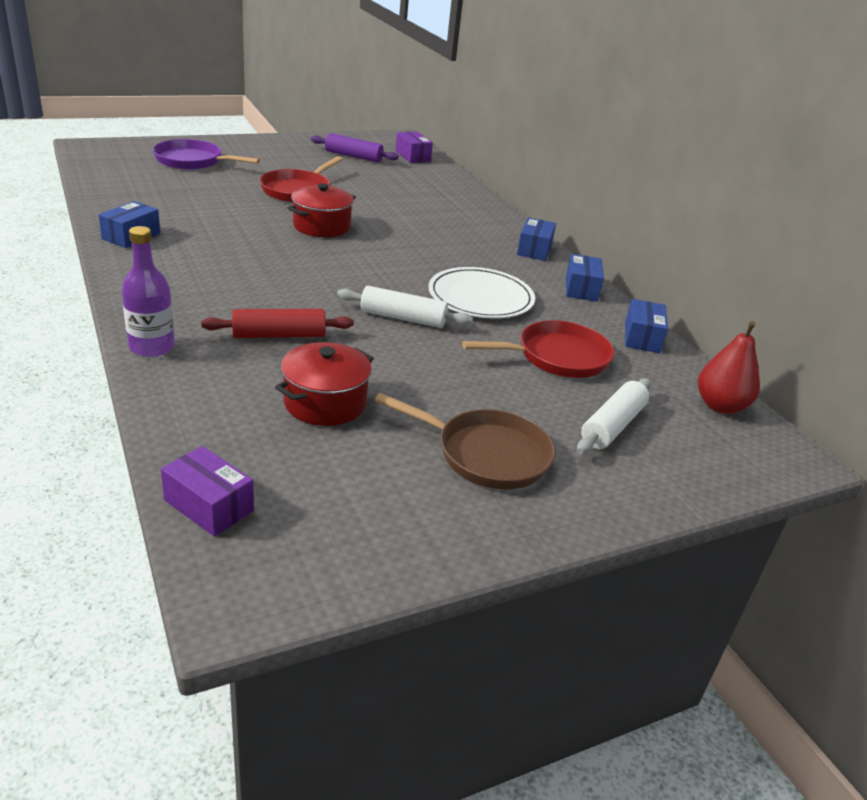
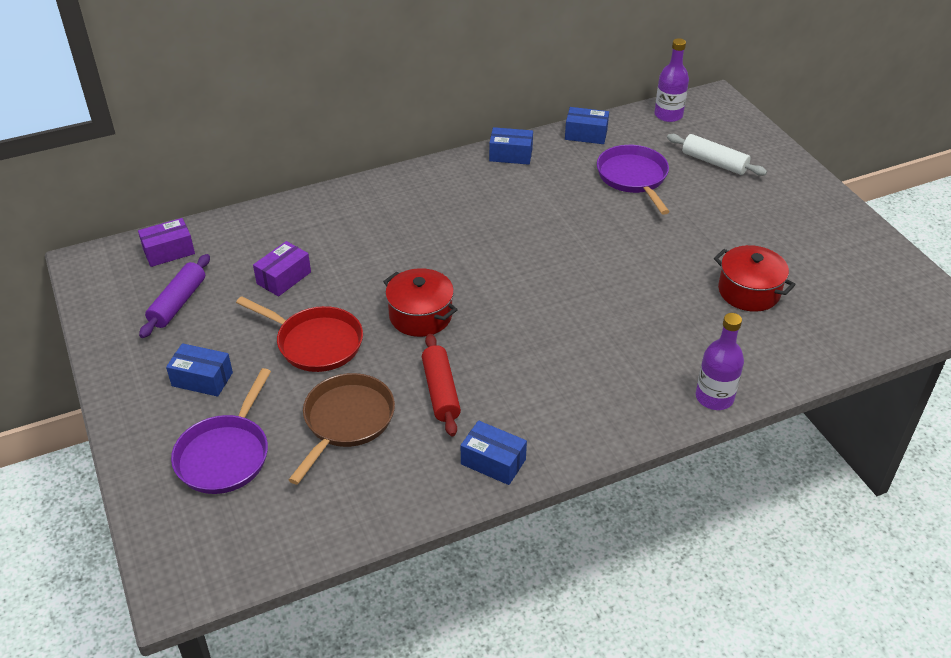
camera: 85 degrees left, 10 degrees up
(209, 505) = (885, 334): purple box -> purple box (284, 278)
(279, 335) = (662, 324): red rolling pin -> red rolling pin (440, 391)
(403, 318) = (604, 255): white rolling pin -> none
(480, 297) = (548, 211): white plate -> none
(486, 454) = (772, 217): brown pan -> brown pan (346, 421)
(534, 250) = (435, 174): blue box -> blue box (202, 379)
(557, 357) = (633, 178): red pan -> purple pan
(720, 406) = (668, 115): red pear -> purple bottle

